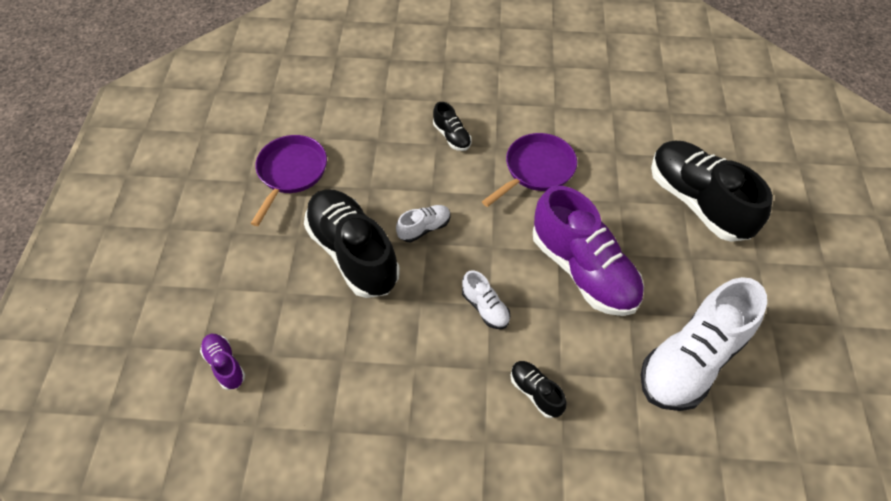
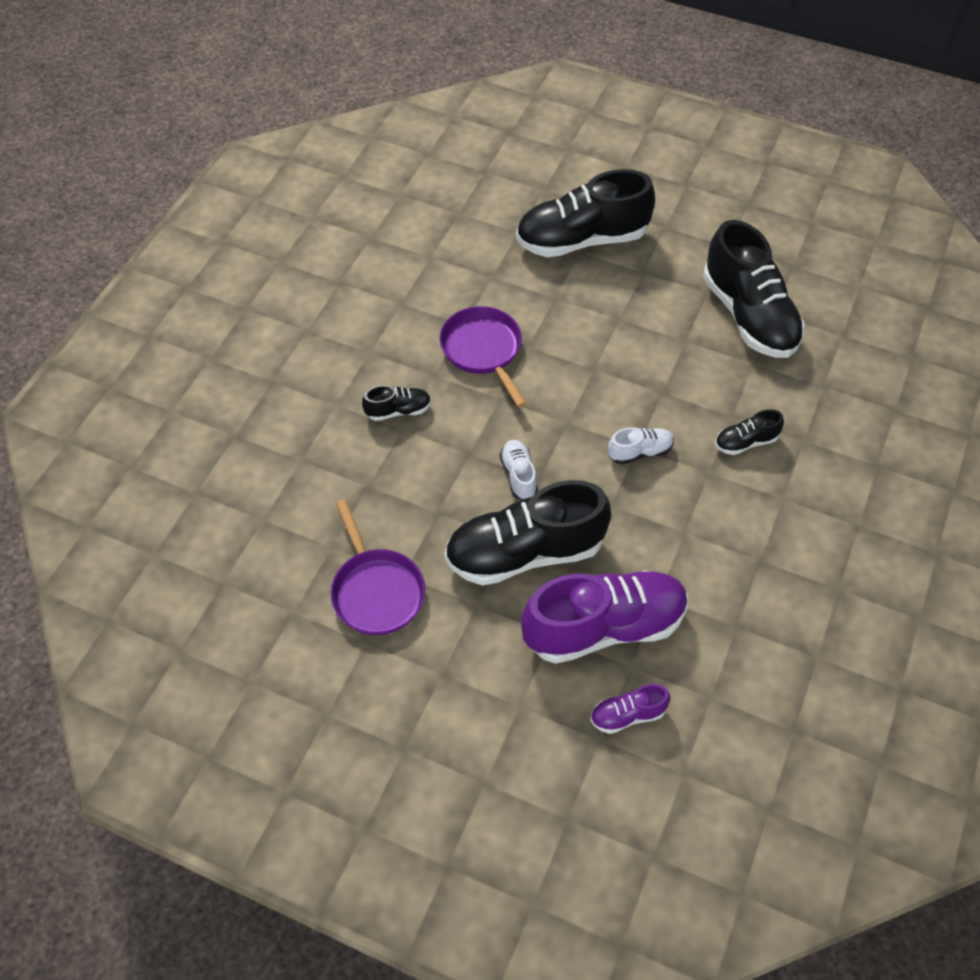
camera: 70 degrees left, 0 degrees up
(290, 173) = (376, 590): purple pan -> purple pan turned 150 degrees counterclockwise
(583, 270) = (625, 357): purple shoe -> purple shoe (604, 627)
(692, 360) = (748, 316): white shoe -> black shoe

